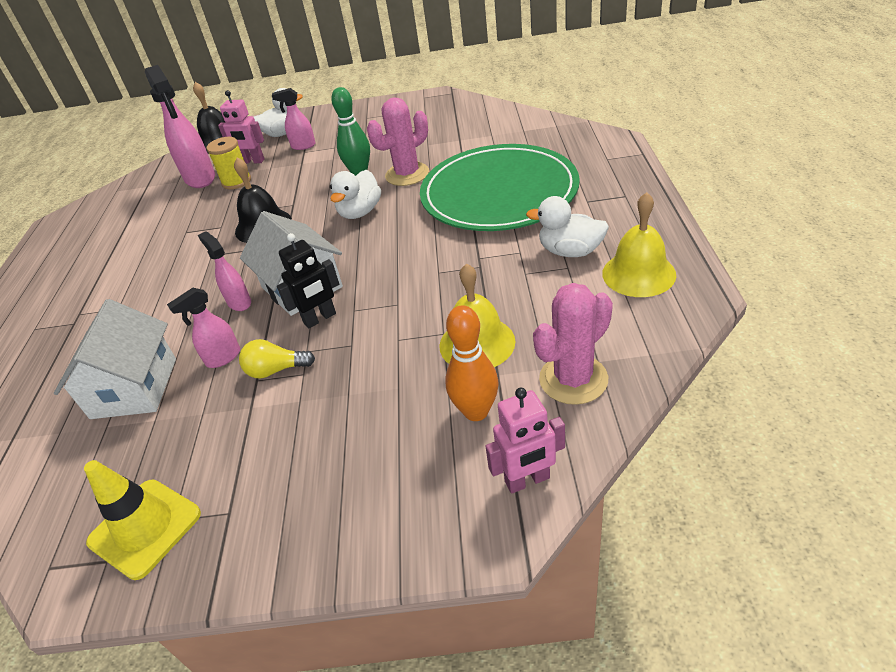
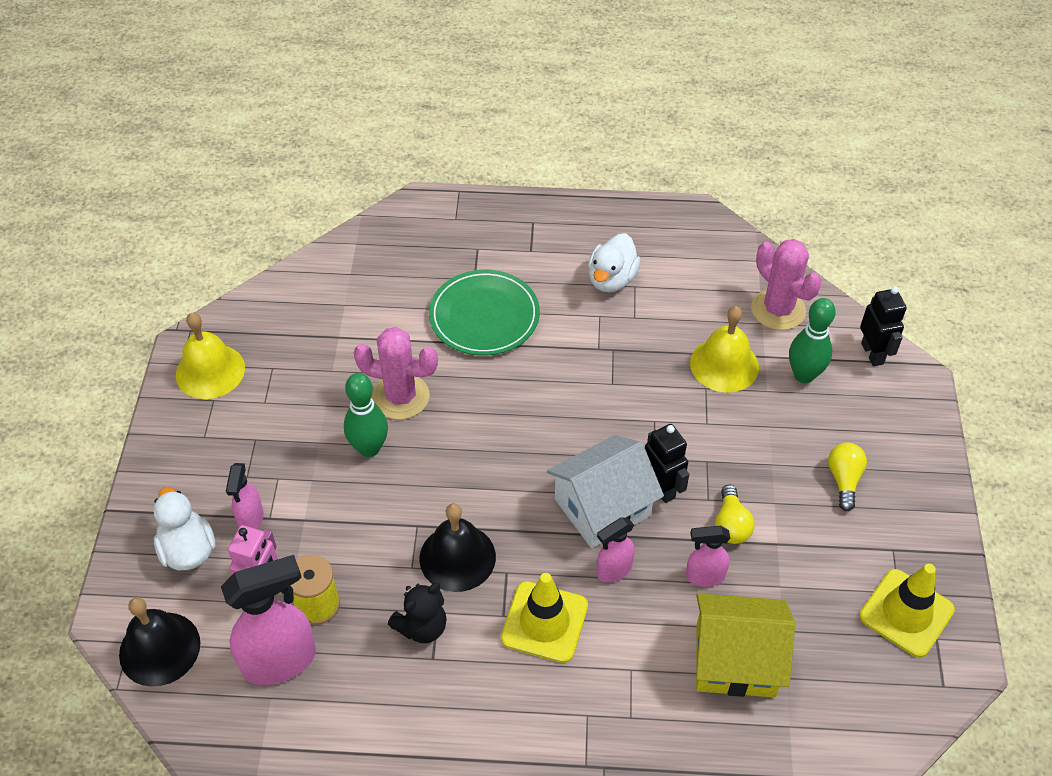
camera: 90 degrees left, 10 degrees up
(134, 388) = (735, 660): white house -> yellow house
(200, 274) = (544, 622): none -> yellow traffic cone
(210, 223) = (422, 627): none -> black teddy bear
(223, 358) = (704, 576): pink spray bottle -> pink spray bottle turned 120 degrees clockwise
(326, 459) = (844, 480): none -> yellow light bulb
(360, 212) = (469, 449): white duck -> none
(407, 174) = (400, 397): pink cactus -> pink cactus turned 45 degrees counterclockwise
(476, 411) = (804, 375): orange bowling pin -> green bowling pin
(499, 193) = (484, 316): green plate -> green plate, size x0.62
(527, 480) = (872, 353): pink robot -> black robot
(638, 274) = (658, 242): yellow bell -> yellow bell (210, 371)

